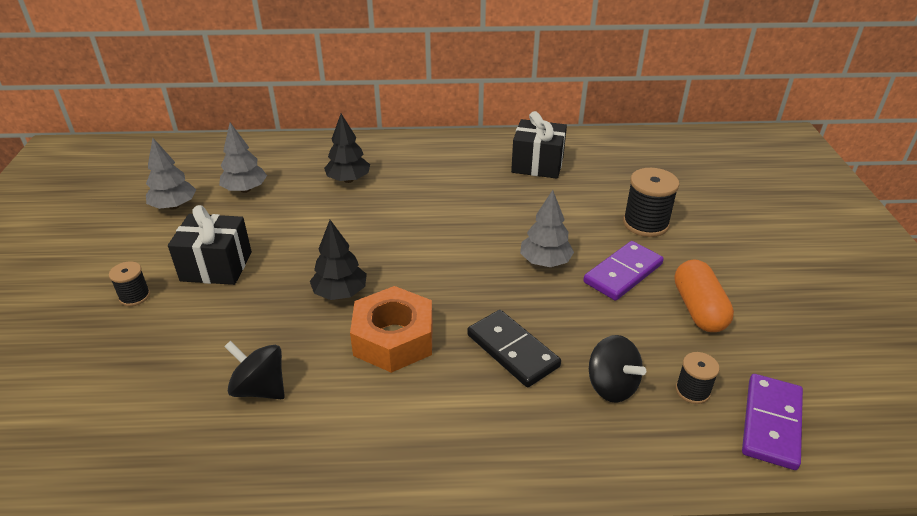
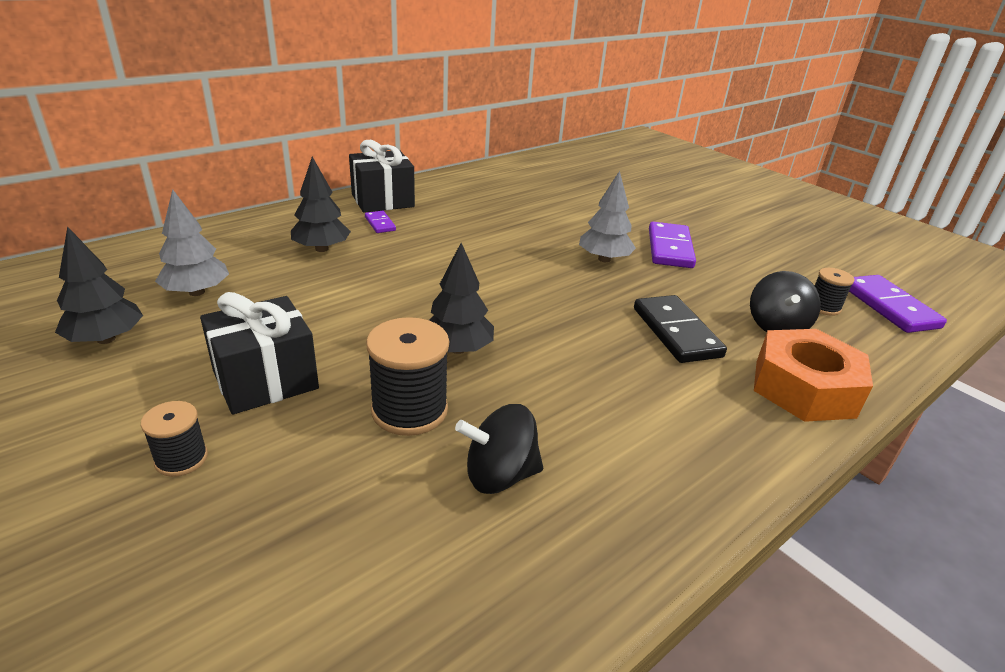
camera: 40 degrees left, 5 degrees down
(174, 206) = (106, 339): grey tree -> black tree
(393, 338) = (568, 366): orange nut -> orange nut (804, 388)
(411, 170) = (380, 224): none -> purple domino
(512, 350) = (676, 332): black domino -> black domino turned 60 degrees clockwise
(537, 164) = (494, 192): black gift -> black gift (382, 200)
(611, 386) = (776, 326): black spinning top -> black spinning top turned 90 degrees clockwise
(645, 223) = (635, 211): black spool -> black spool (409, 410)
(698, 309) = (749, 254): orange capsule -> none

